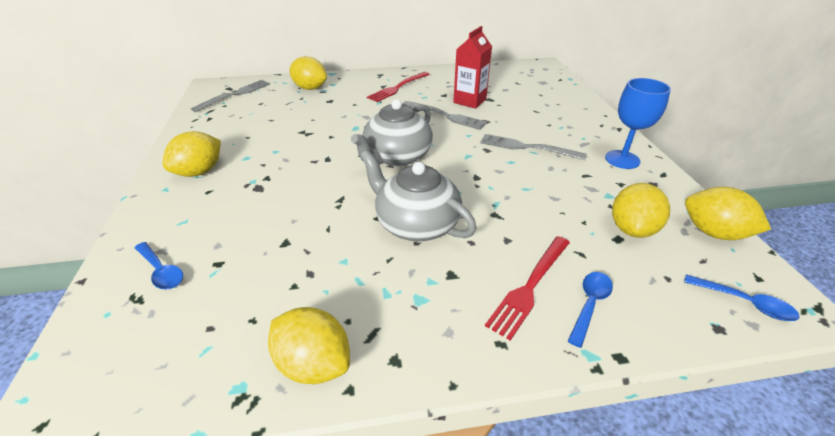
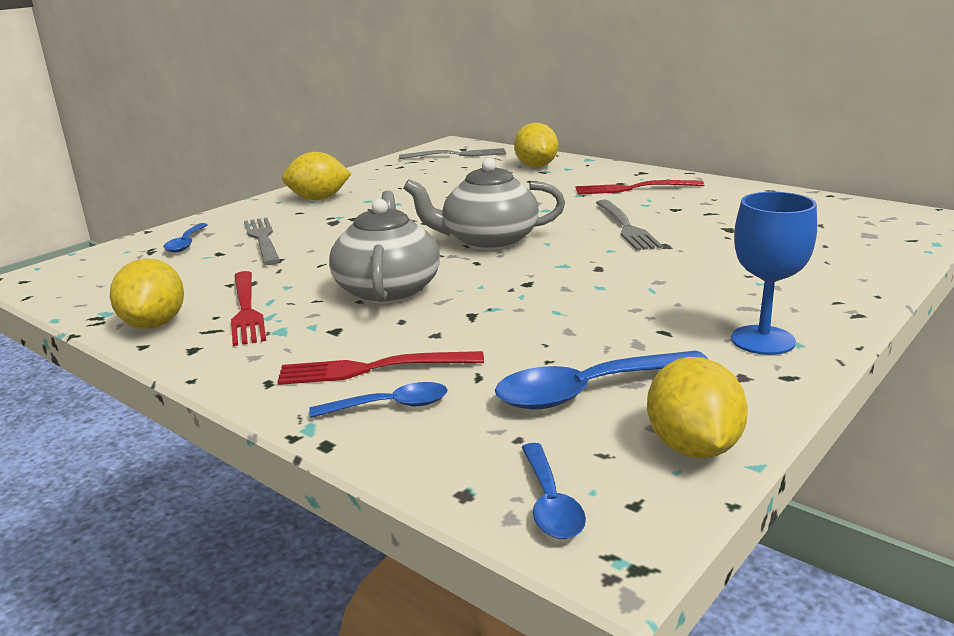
camera: 50 degrees right, 15 degrees down
(360, 299) = (246, 310): none -> red fork
(469, 101) = (694, 223): red carton -> none
(526, 147) = (653, 282): grey fork -> grey fork (262, 239)
(632, 229) = (588, 391): yellow lemon -> blue spoon

